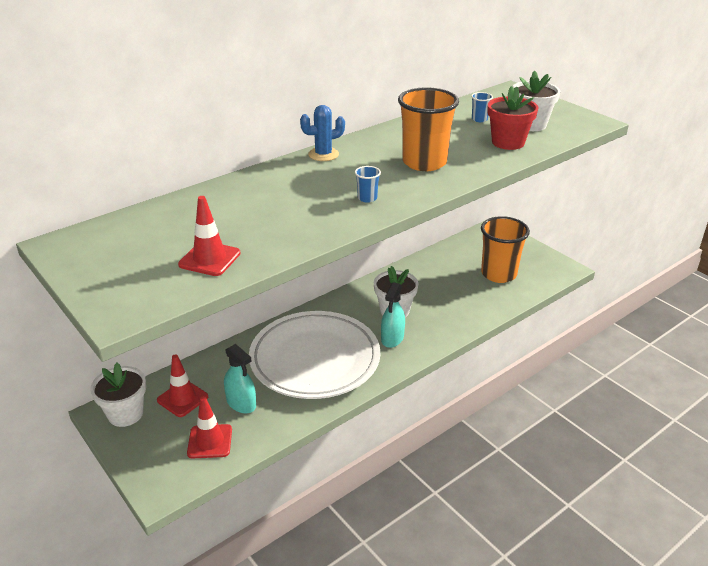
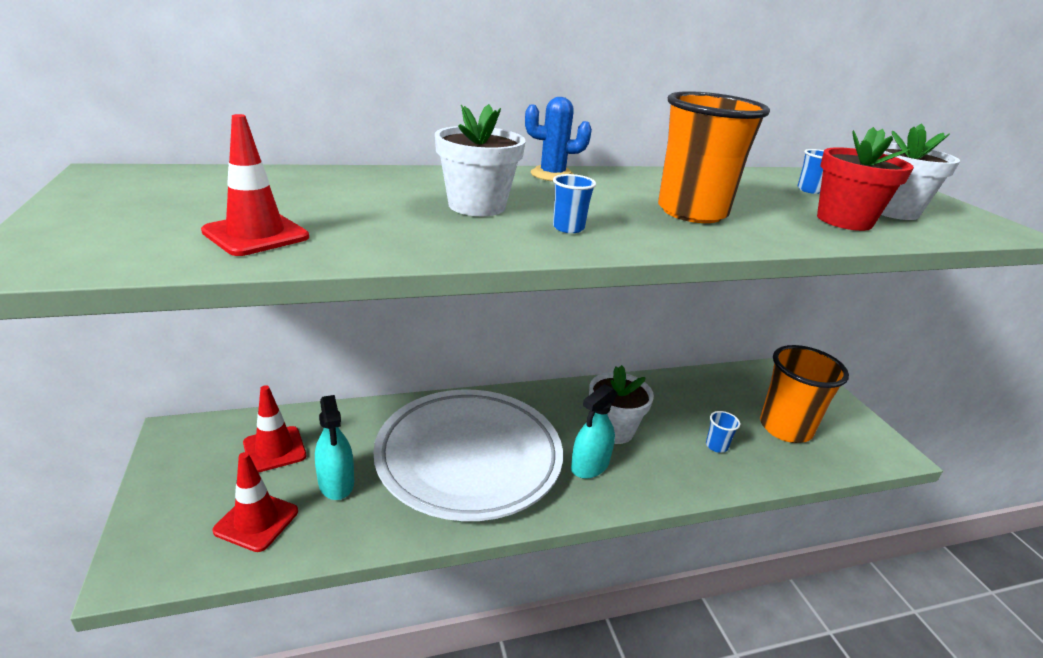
camera: 20 degrees right, 5 degrees down
(125, 414) = (197, 444): white flower pot -> white flower pot (477, 206)
(462, 300) = (716, 446): none -> blue cup

